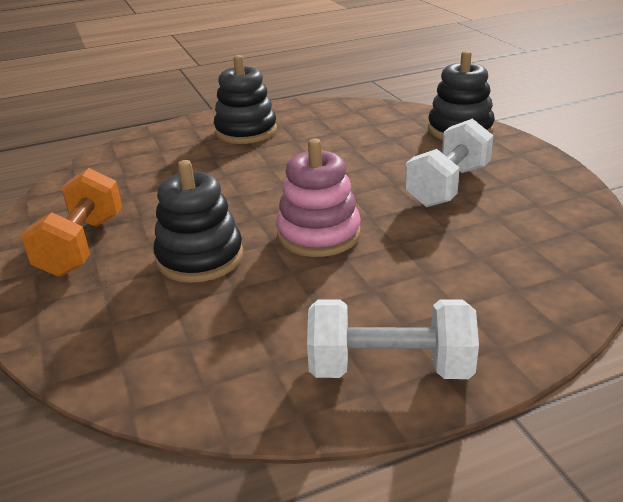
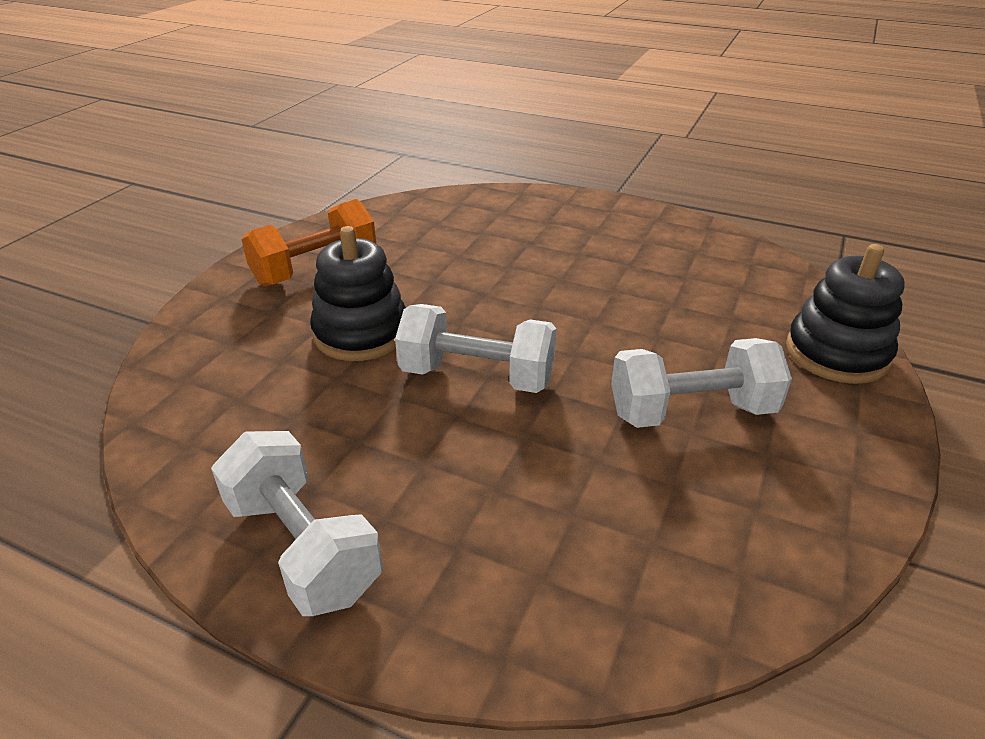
camera: 45 degrees right, 5 degrees up
(246, 131) = (601, 231): black stacking toy -> none
(319, 234) = (477, 376): pink stacking toy -> white dumbbell

